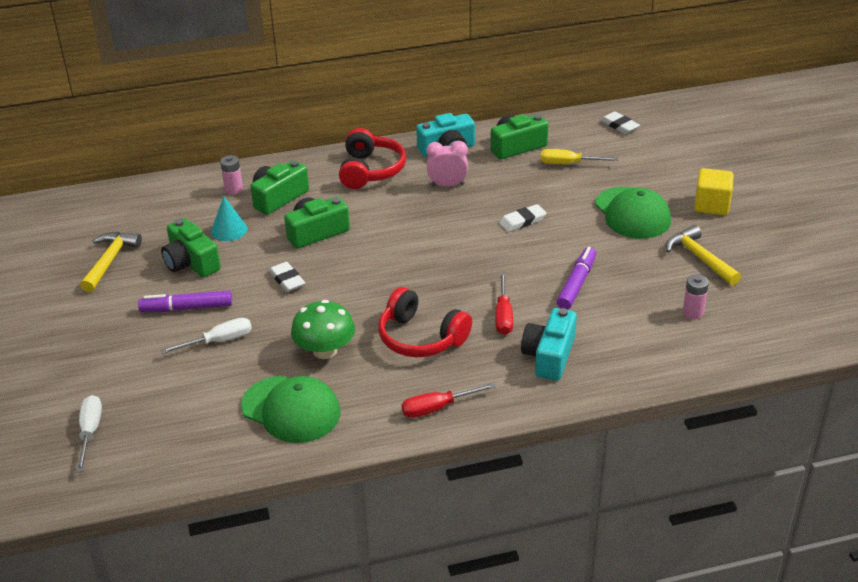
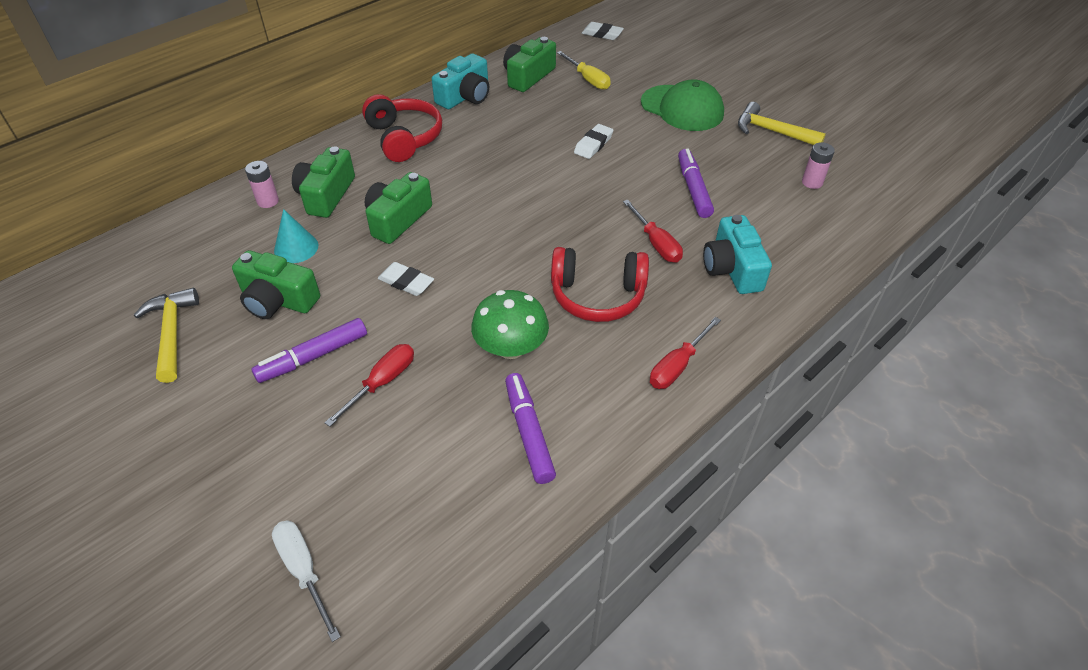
camera: 30 degrees left, 10 degrees up
(219, 341) = (382, 382): white screwdriver -> red screwdriver
(291, 409) = (529, 432): green cap -> purple marker
(447, 185) = (493, 130): pink clock -> none
(568, 164) = (588, 79): yellow screwdriver -> yellow screwdriver turned 105 degrees counterclockwise
(711, 205) = (739, 82): yellow cube -> none

